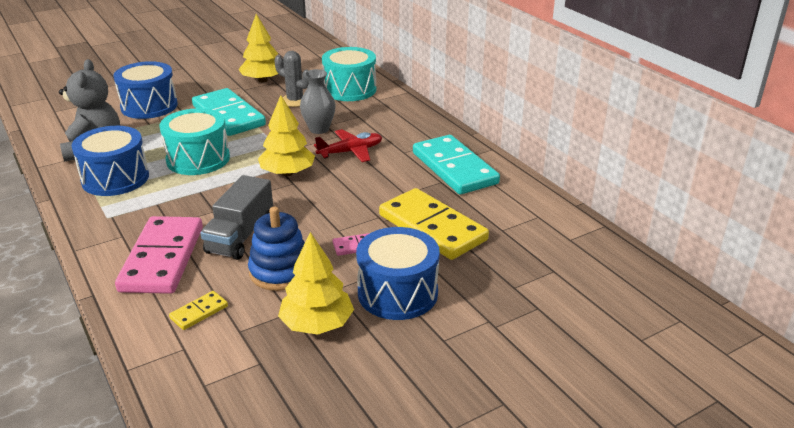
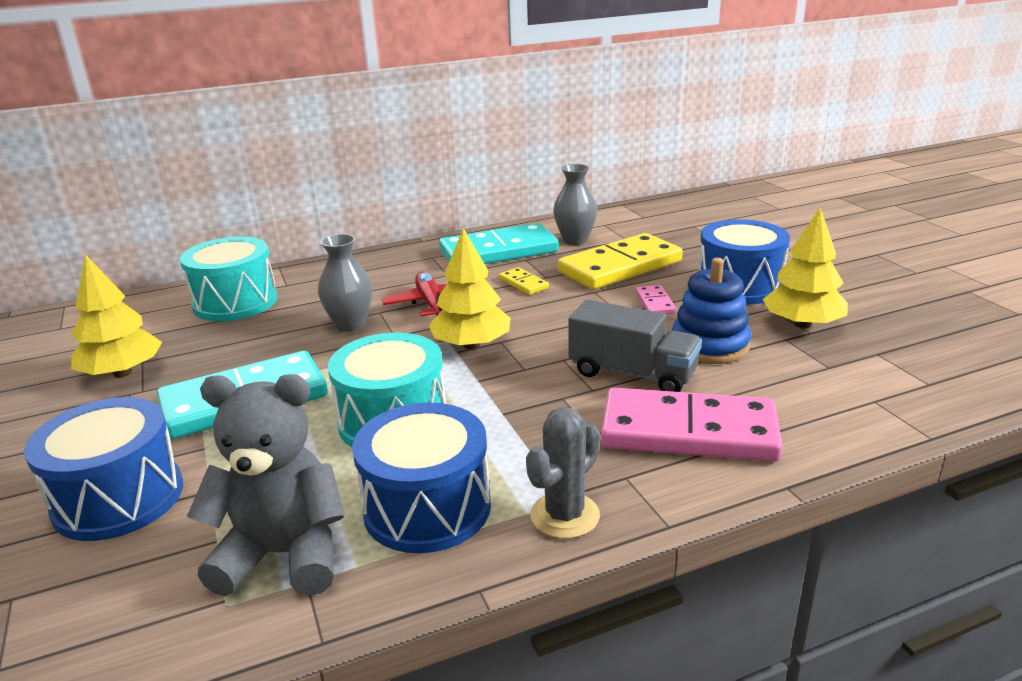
camera: 80 degrees left, 5 degrees down
(199, 312) = (803, 394): yellow domino -> yellow domino (523, 283)
(295, 101) = (236, 343): grey cactus -> grey cactus (565, 515)
(490, 202) = (575, 240): none -> grey vase

